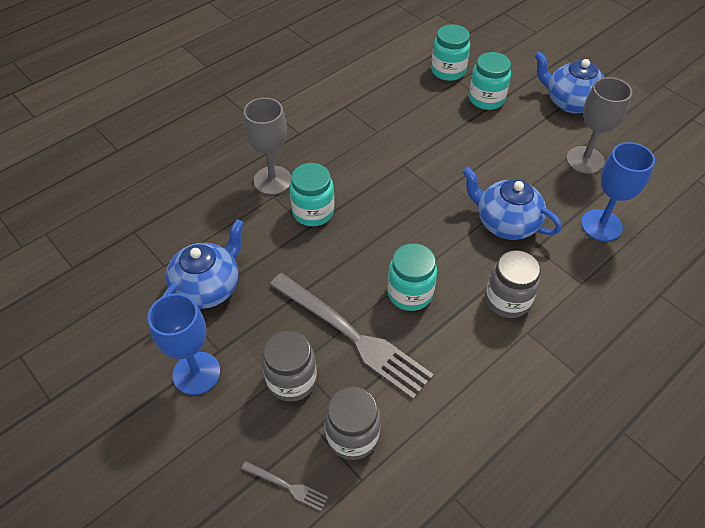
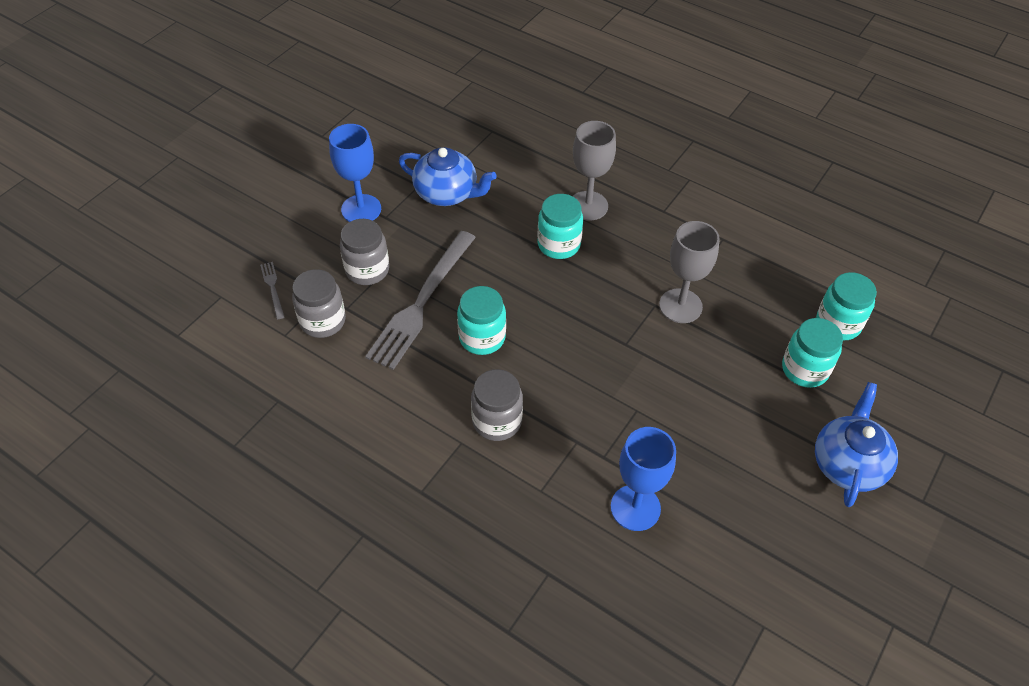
camera: 75 degrees right, 0 degrees up
(287, 486) = (273, 288): grey fork -> grey fork turned 150 degrees clockwise
(505, 222) = (604, 409): blue teapot -> none
(585, 160) = (742, 486): grey goblet -> grey goblet (680, 306)

